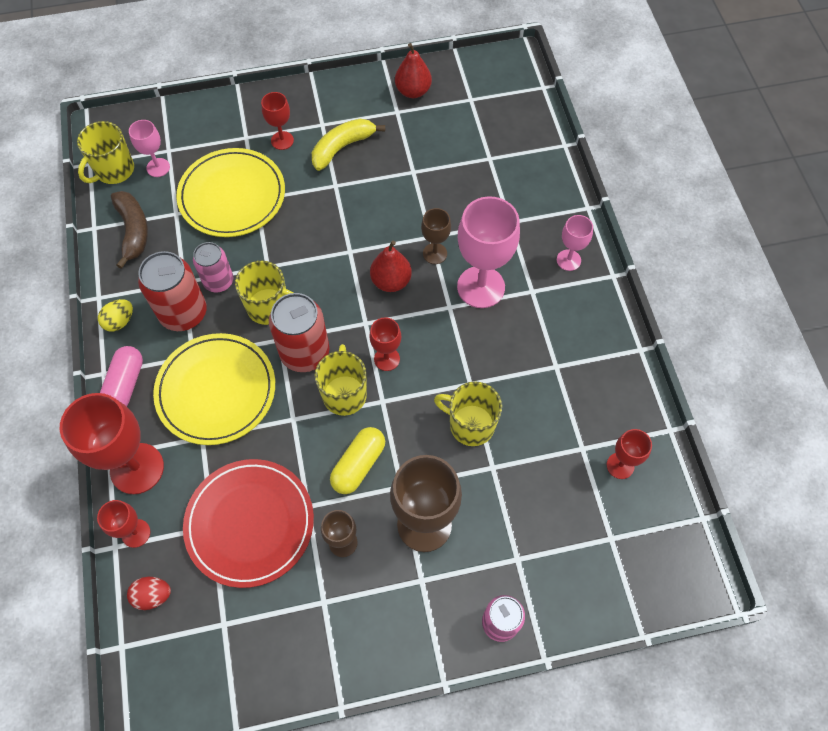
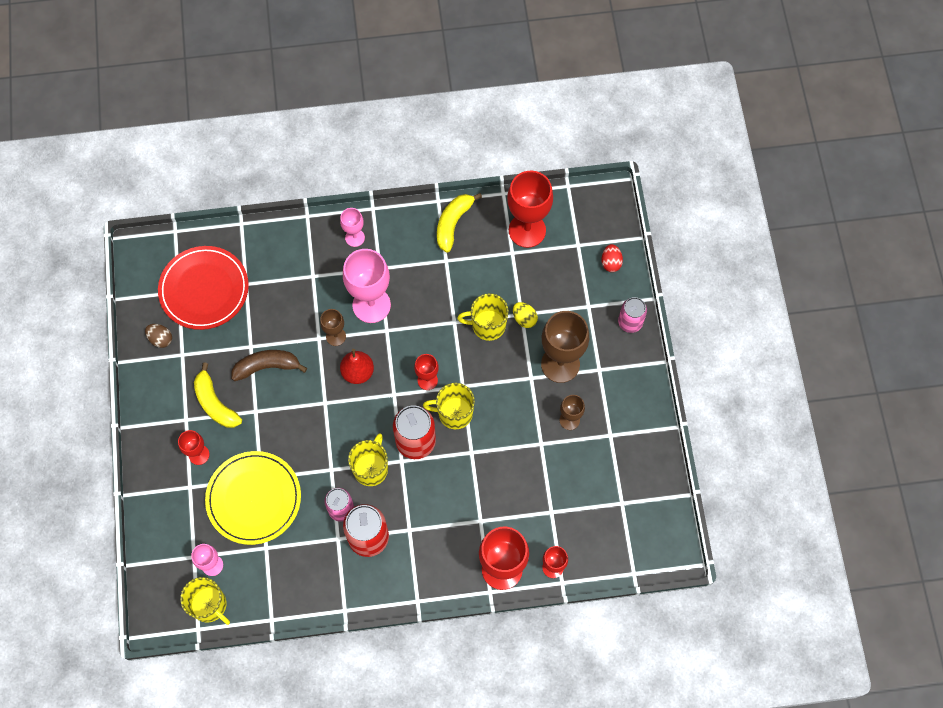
camera: 85 degrees left, 5 degrees up
(120, 321) = (370, 590): yellow egg -> yellow egg (524, 319)
(125, 385) = (430, 582): pink capsule -> none
(133, 230) = (279, 584): brown banana -> brown banana (267, 367)
(153, 595) = (599, 553): red egg -> red egg (611, 262)
(216, 390) = (442, 510): yellow plate -> none
(250, 523) = (551, 484): red plate -> red plate (204, 289)
(358, 465) = (512, 406): yellow capsule -> none
(413, 91) = (161, 339): red pear -> brown egg
(470, 425) = (487, 325): yellow mug -> yellow mug turned 60 degrees clockwise
(610, 370) = (453, 224): none -> yellow banana
(620, 465) = (527, 230): red goblet -> red goblet, size x1.92

